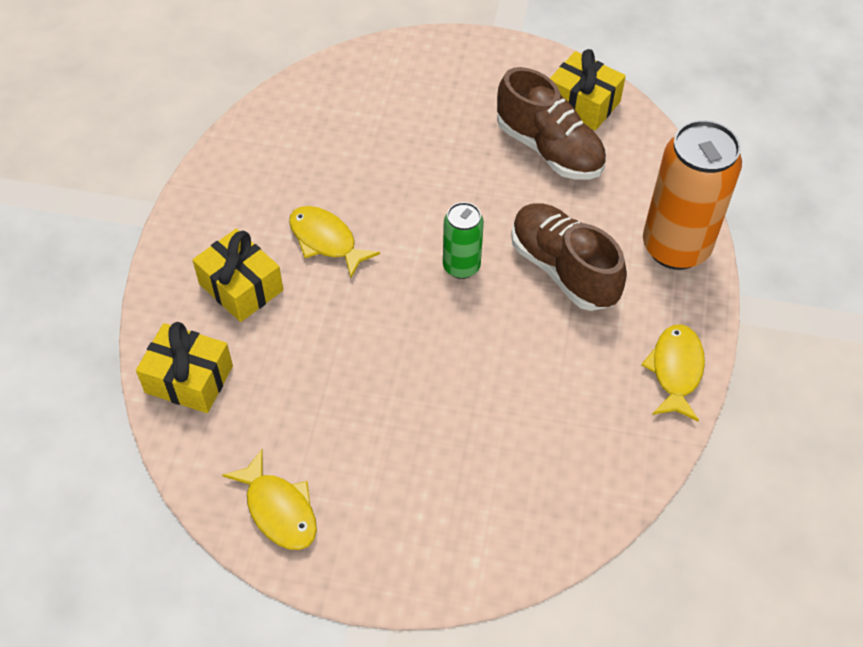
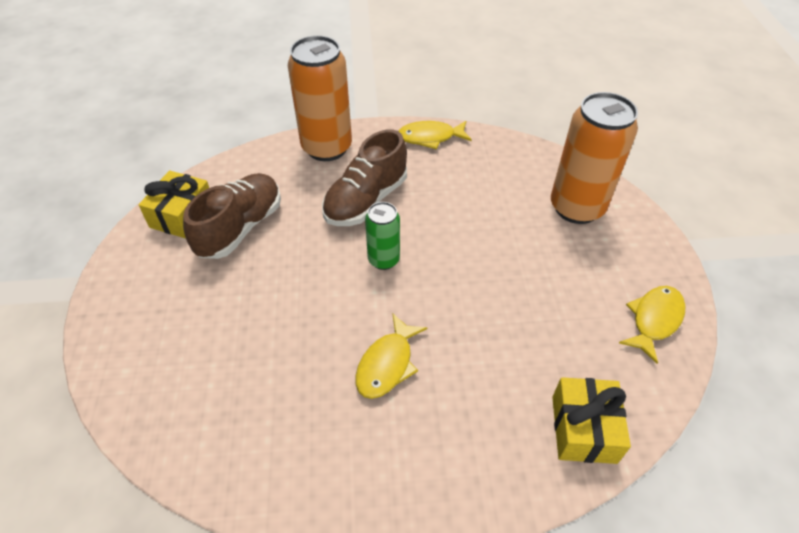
camera: 105 degrees left, 5 degrees down
(241, 287) = (466, 420): yellow gift -> none
(485, 504) = (576, 208): none -> orange can

